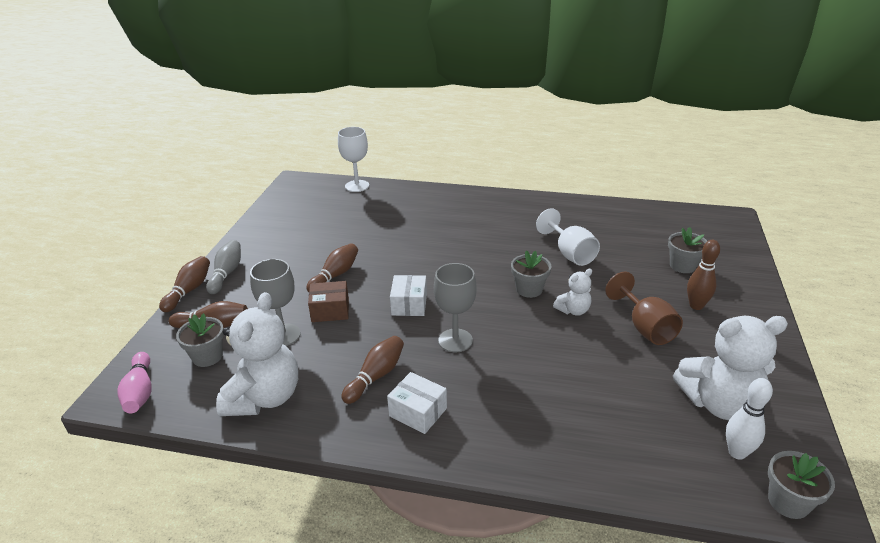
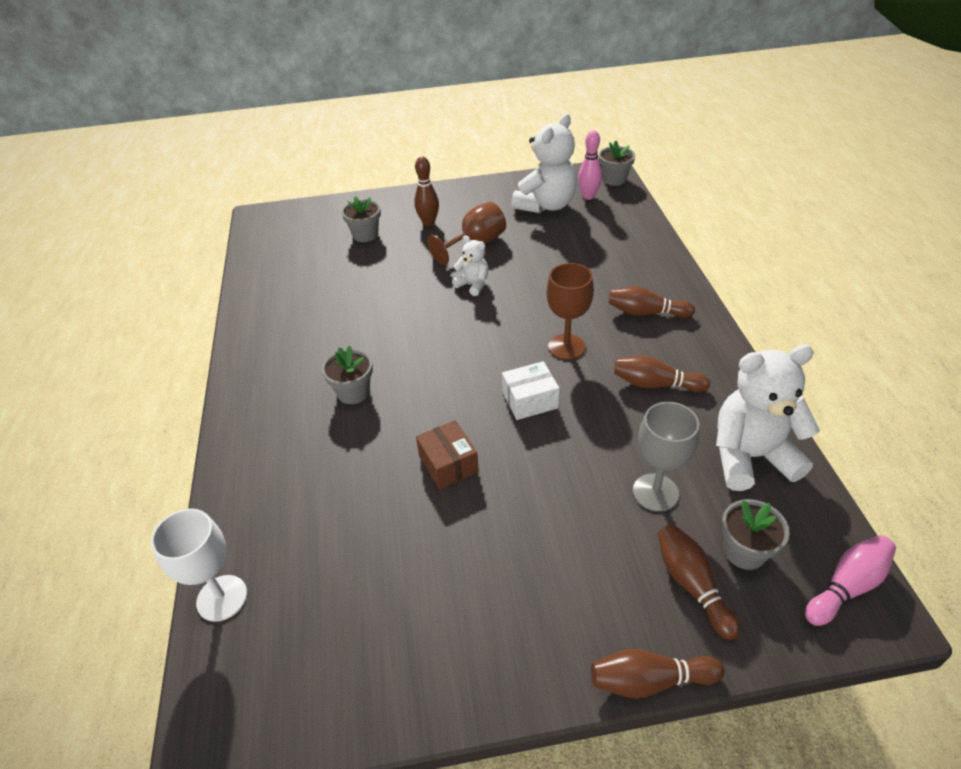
camera: 110 degrees left, 10 degrees up
(226, 273) = (578, 651): grey bowling pin -> none
(330, 310) = (583, 468): brown box -> brown box (448, 464)
(335, 275) = (510, 497): brown bowling pin -> brown bowling pin (646, 313)
(418, 412) = (674, 341): white box -> none
(455, 340) = (566, 347): grey goblet -> brown goblet
(529, 289) = (453, 318): grey flower pot -> grey flower pot (353, 392)
(570, 253) = (369, 304): white goblet -> none
(719, 403) = (546, 205): white teddy bear -> white teddy bear turned 60 degrees clockwise
(737, 452) = (588, 196): white bowling pin -> pink bowling pin

